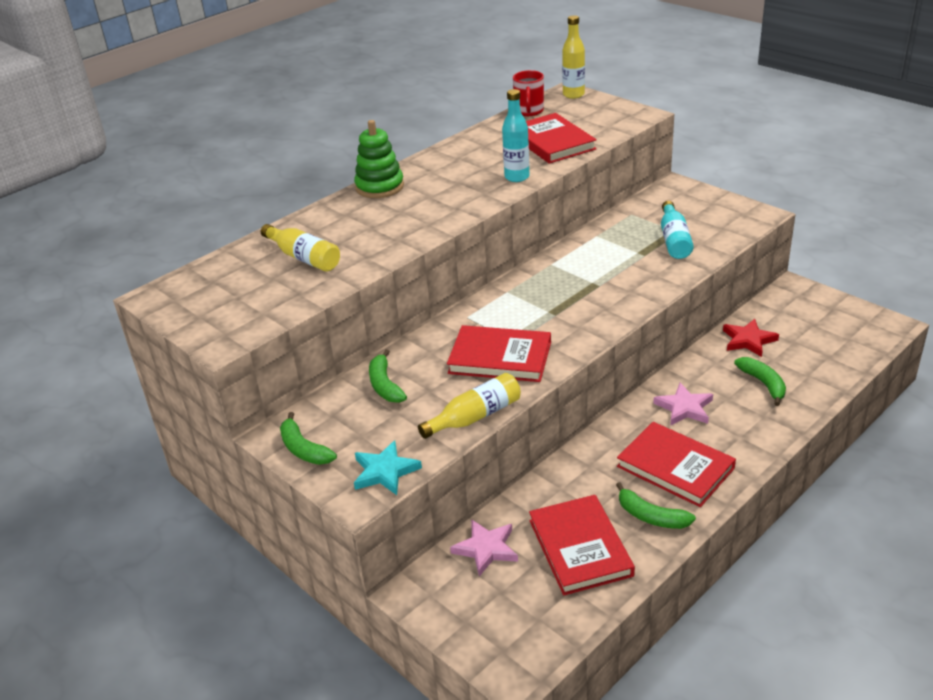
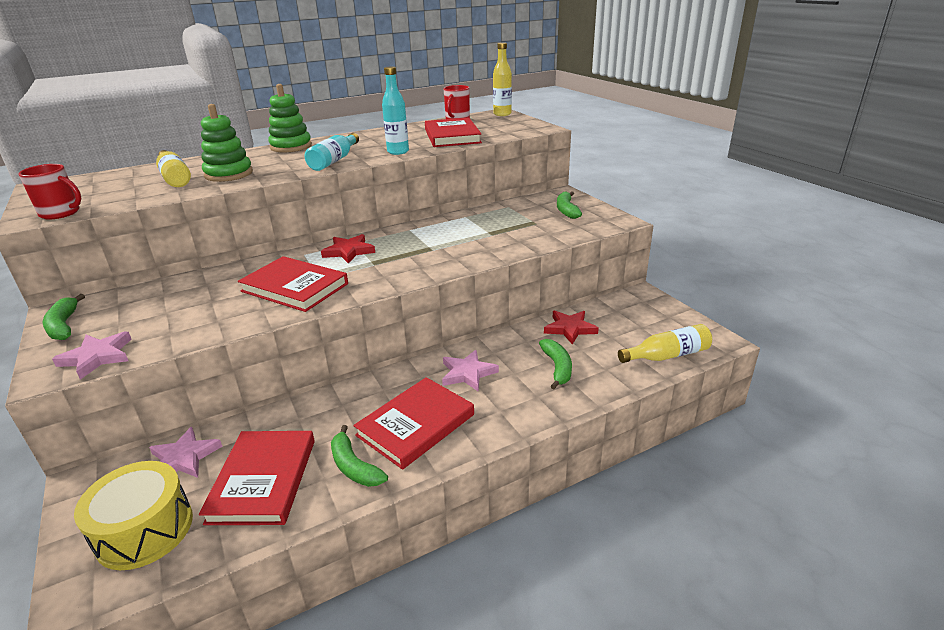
camera: 15 degrees right, 5 degrees down
(245, 329) = (61, 213): none -> red mug
(361, 242) = (229, 174): none -> green stacking toy
(385, 385) = (184, 291): green banana -> green banana (566, 210)
(385, 471) = (97, 357): turquoise star -> pink star
(475, 416) = (221, 328): yellow bottle -> yellow bottle (667, 355)
(512, 304) = (349, 251): none -> red star
(515, 613) = (144, 530): none -> yellow drum
(674, 240) = (527, 228): turquoise bottle -> turquoise bottle (334, 161)
(675, 467) = (415, 425): red book -> red book turned 75 degrees clockwise

